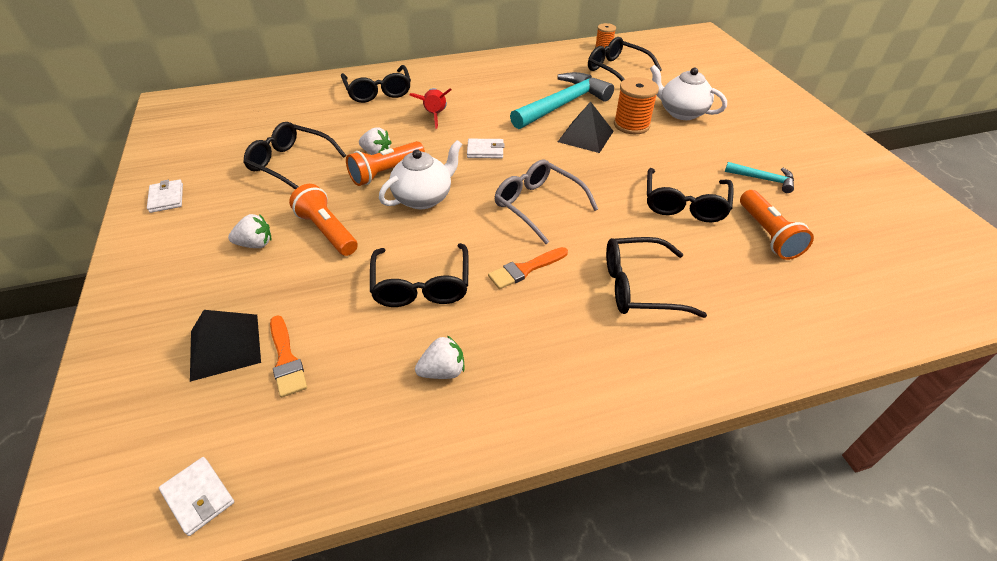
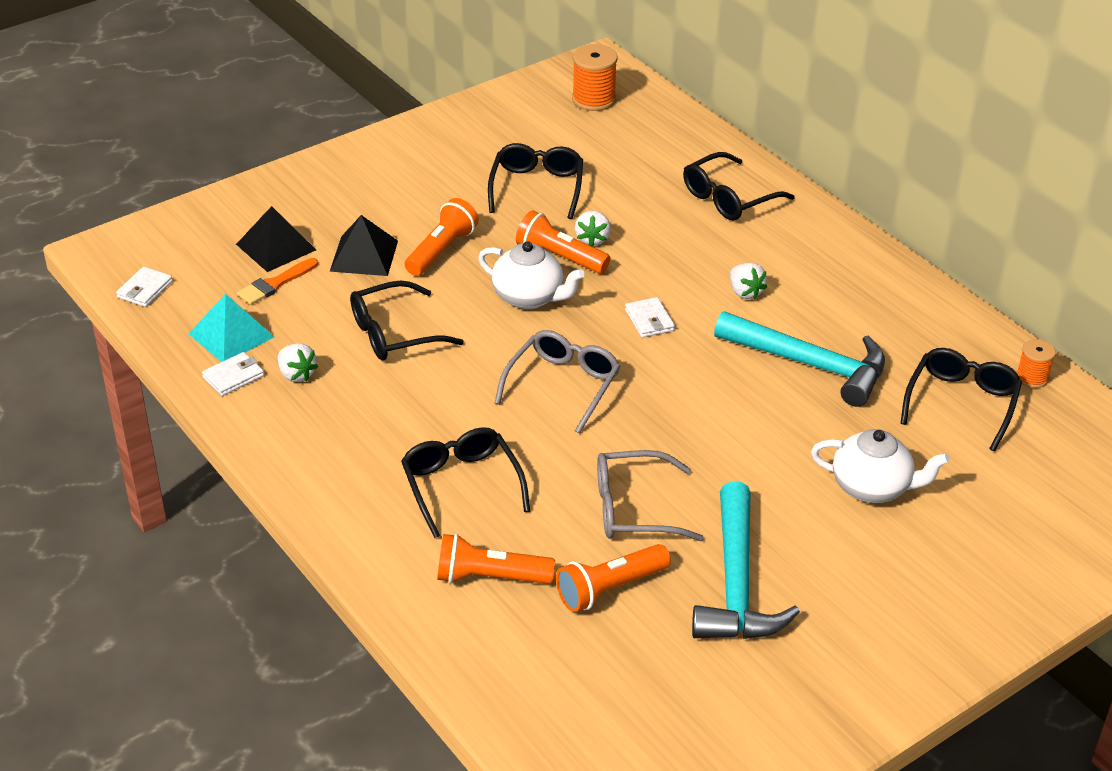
camera: 70 degrees right, 5 degrees down
(166, 198) = (438, 136): white wallet -> white wallet (233, 376)
(255, 244) = (401, 214): white strawberry -> white strawberry (745, 292)
(346, 418) = (231, 335): none -> turquoise pyramid
(435, 115) = (702, 259): red rocket -> none
(525, 269) = (449, 397): orange brush -> none
(585, 136) = (739, 400): black pyramid -> black pyramid (364, 256)
(631, 125) = (799, 439): orange spool -> orange spool (593, 99)
(681, 112) = (872, 487): white teapot -> white teapot turned 90 degrees clockwise
(684, 204) = (633, 509): black glasses -> grey glasses
(753, 295) = (490, 577): none -> orange flashlight
(763, 179) = (736, 583): turquoise hammer -> turquoise hammer, size x2.05

